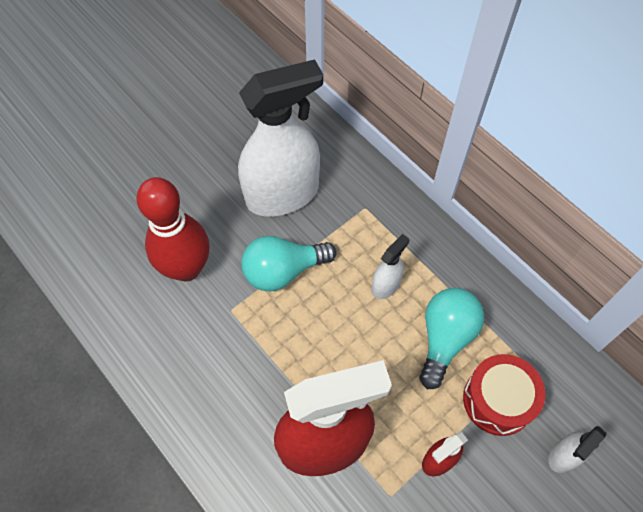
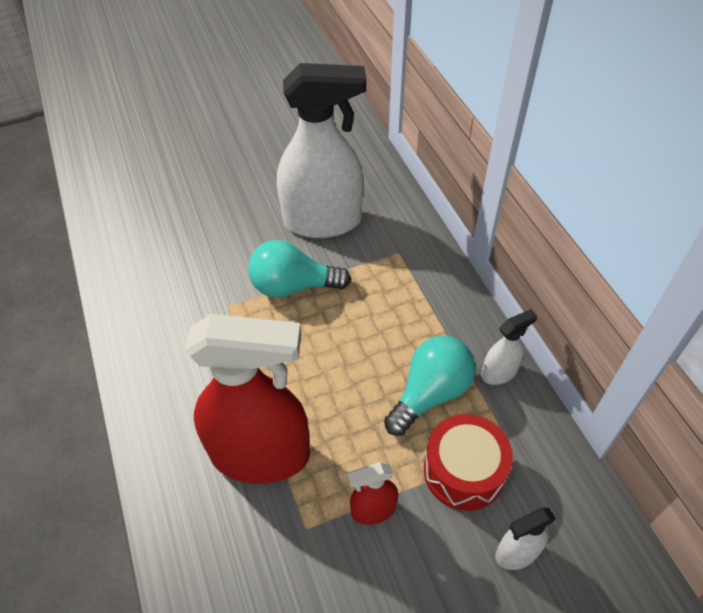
camera: 20 degrees right, 10 degrees down
(186, 268) = (204, 259): red bowling pin -> none
(386, 285) = (389, 326): white spray bottle -> white spray bottle (499, 372)

